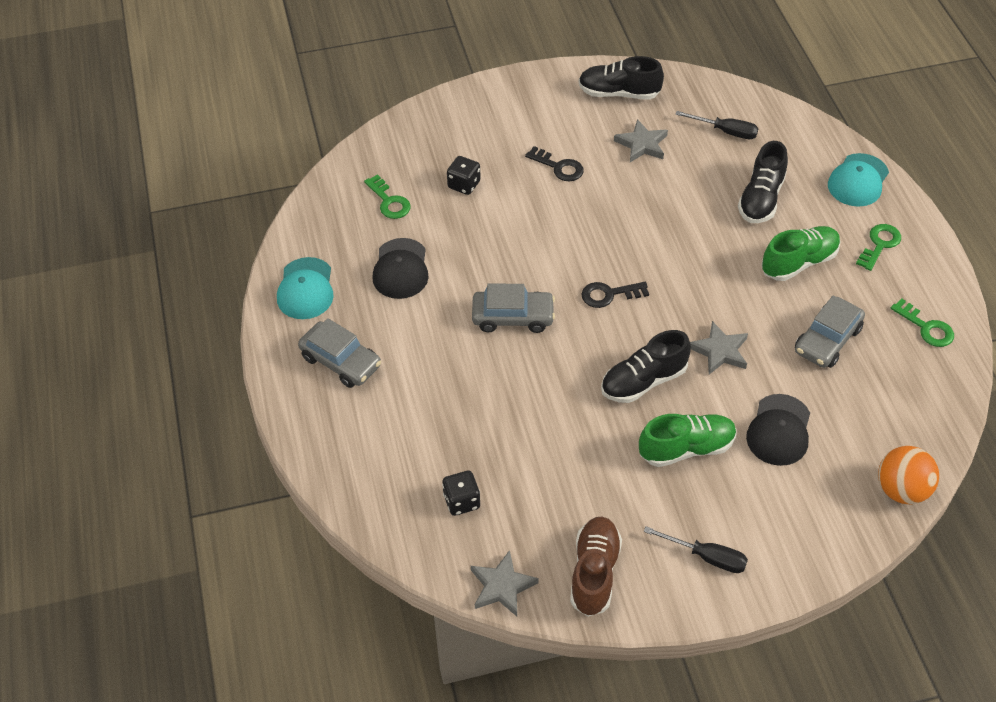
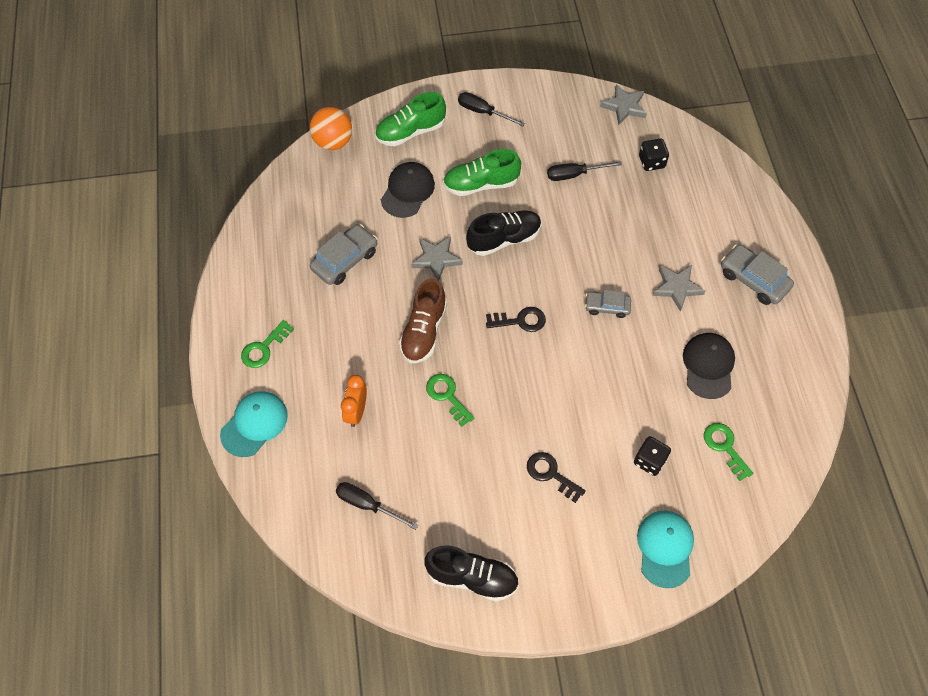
camera: 175 degrees left, 10 degrees up
(305, 289) = (794, 353): turquoise cap -> turquoise cap (665, 548)
(513, 317) = (607, 307): grey car -> grey car, size x0.64
(565, 473) = (574, 175): none -> black screwdriver
(594, 573) = (561, 109): brown shoe -> brown shoe (424, 331)
(642, 144) = (460, 496): grey star -> grey star (677, 287)
(761, 199) = (356, 412): black shoe -> orange clock
(799, 262) = (343, 336): green shoe -> green shoe (410, 132)
(926, 328) = (259, 263): green key -> green key (447, 396)

